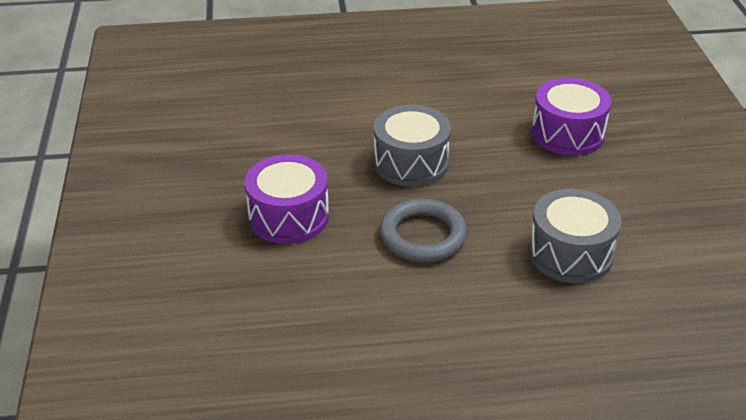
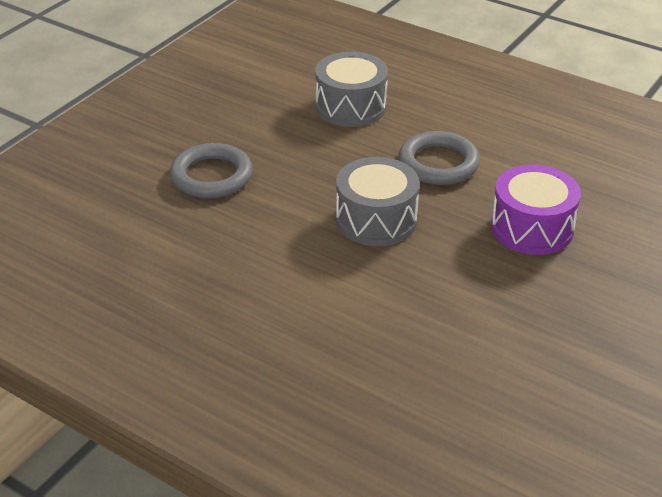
camera: 140 degrees left, 0 degrees up
(567, 133) = (211, 176): purple drum -> grey ring

